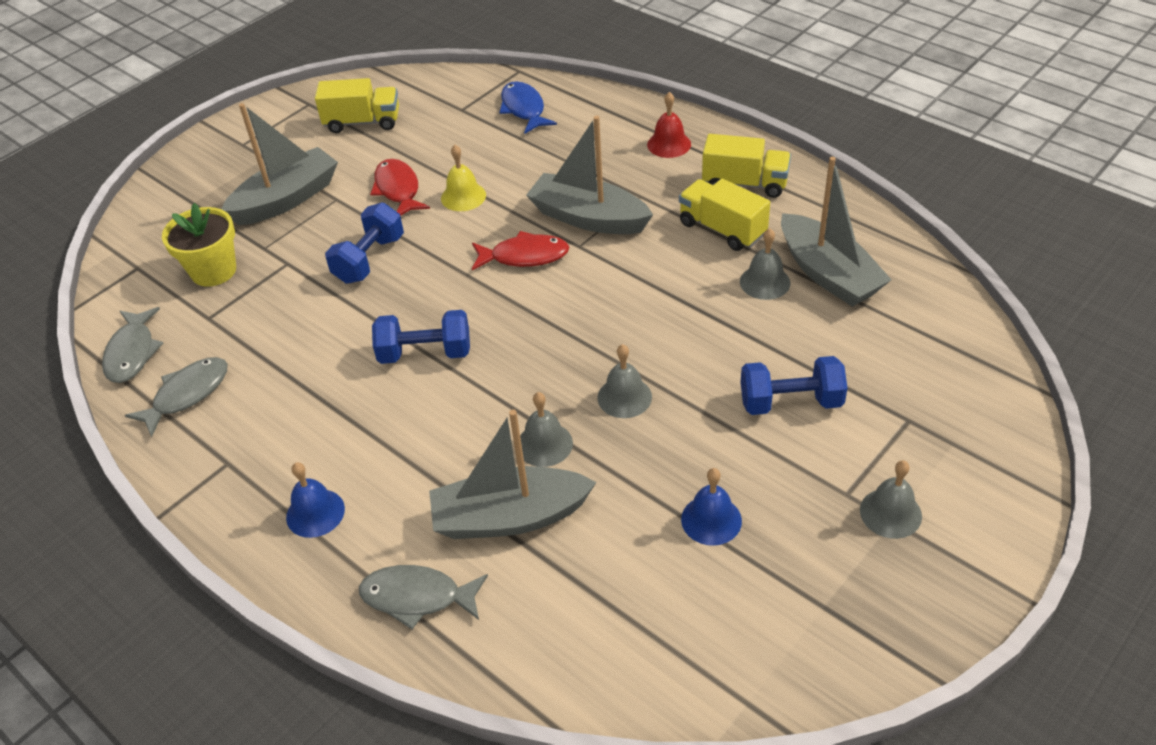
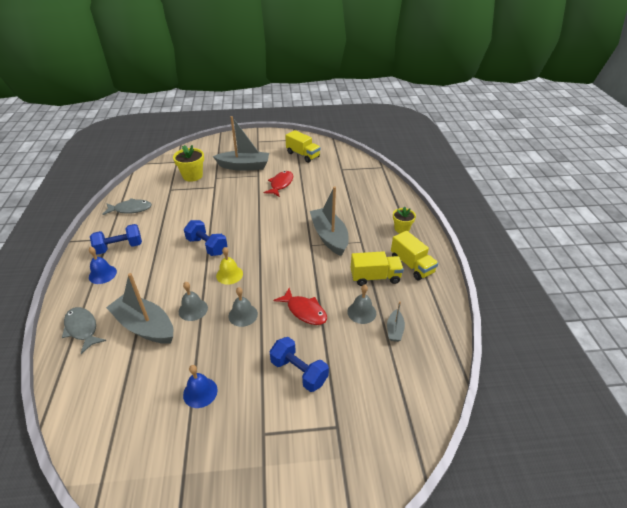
camera: 40 degrees right, 5 degrees down
(132, 353) = (138, 186): grey fish -> none
(369, 259) = (238, 202): blue dumbbell -> blue dumbbell (119, 247)
(463, 196) = (298, 200): yellow bell -> yellow bell (229, 274)
(524, 109) = (364, 182): blue fish -> none
(524, 256) = (287, 235): red fish -> red fish (304, 311)
(669, 144) = (401, 229): red bell -> yellow flower pot
(722, 229) = (375, 277): yellow truck -> yellow truck turned 90 degrees clockwise
(828, 274) = (394, 330): grey boat -> grey boat, size x0.47
(890, 513) = (268, 461): grey bell -> none

